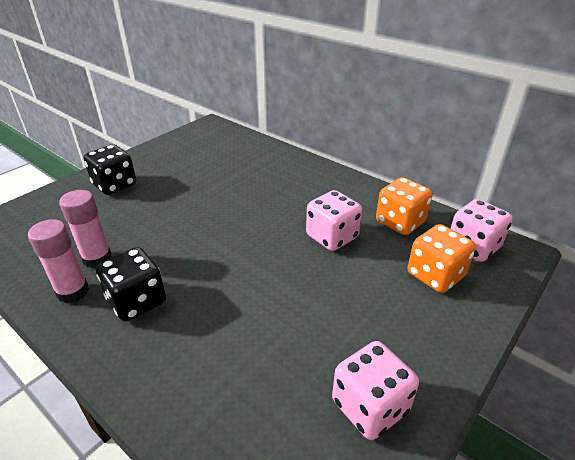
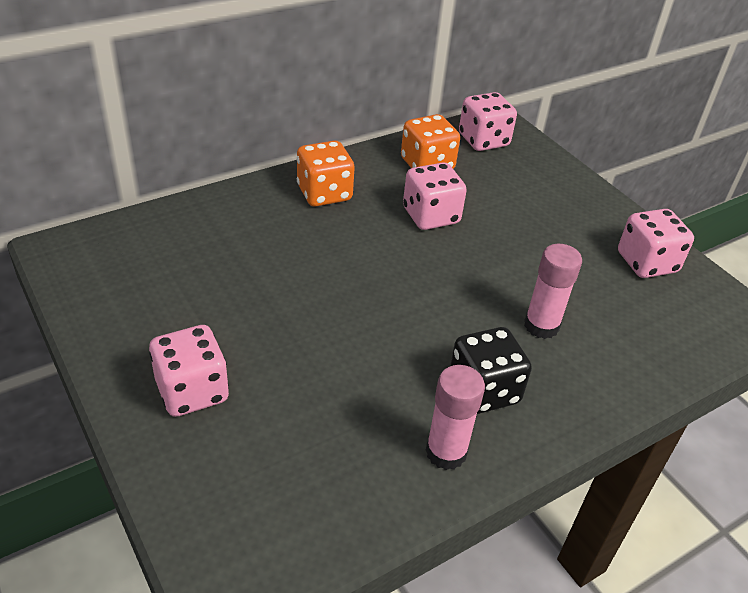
camera: 75 degrees left, 5 degrees up
(97, 258) = (385, 424): pink glue stick -> pink glue stick (541, 326)
(115, 185) = (192, 391): black dice -> pink dice
(435, 275) = (514, 176): orange dice -> orange dice (324, 193)

